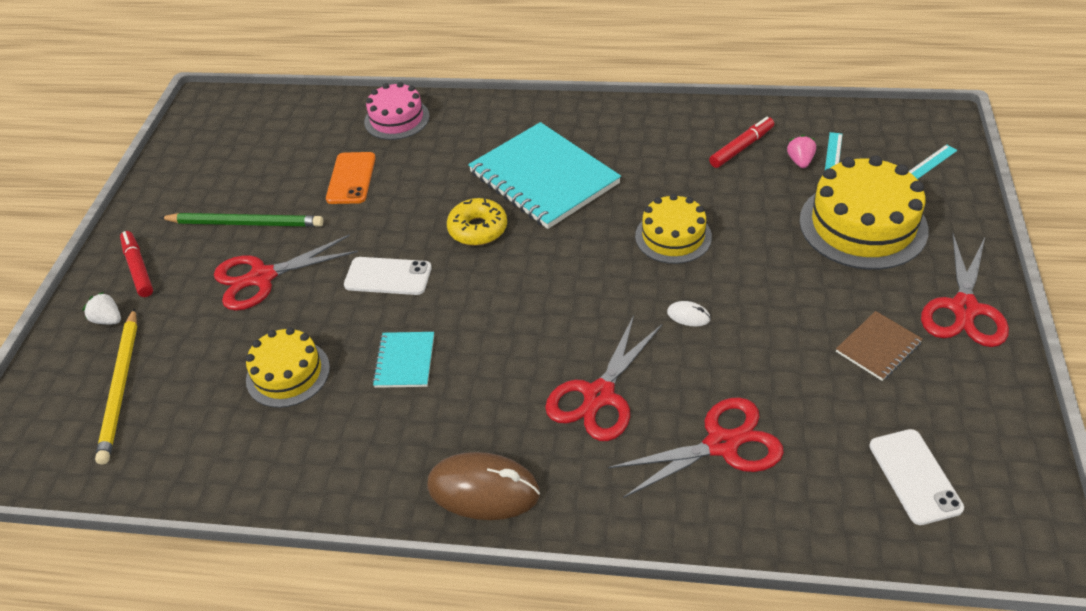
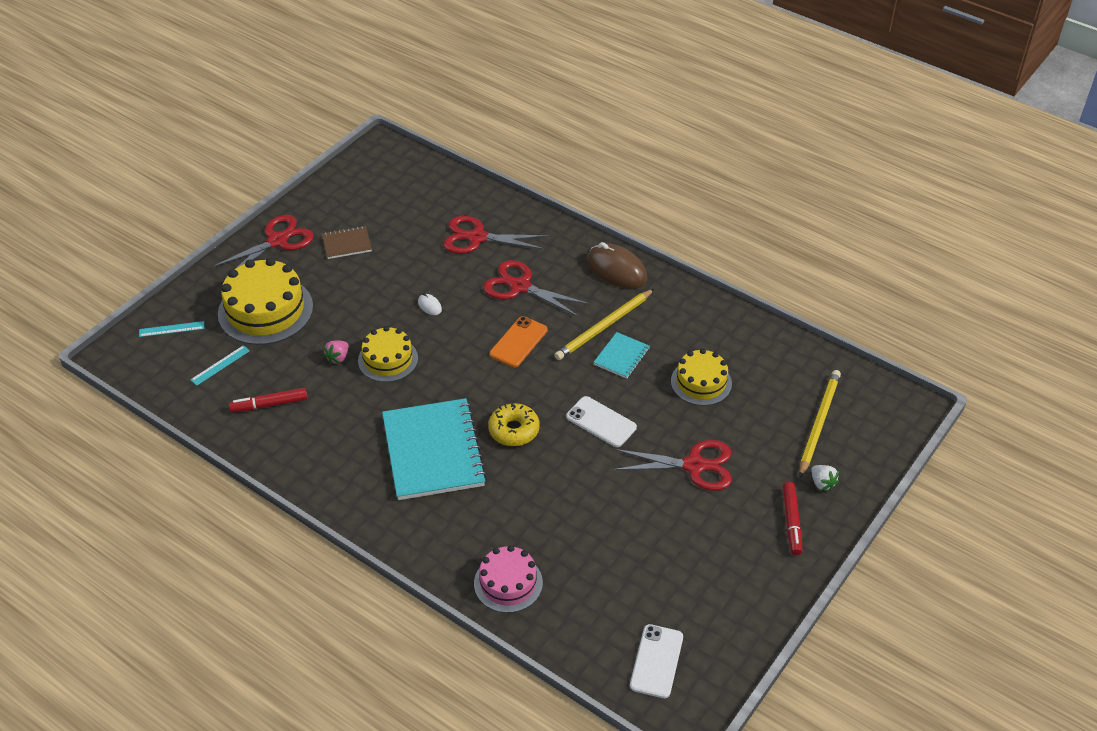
camera: 155 degrees left, 0 degrees up
(245, 223) = (691, 526): green pencil -> none
(351, 178) = (583, 530): orange phone -> orange phone (518, 342)
(450, 390) = (604, 327): none -> yellow pencil
(599, 396) = (520, 287): red scissors -> red scissors turned 120 degrees counterclockwise
(800, 161) = (245, 373): pink strawberry -> pink strawberry (338, 358)
(915, 476) = (401, 188): white phone -> white phone (656, 661)

